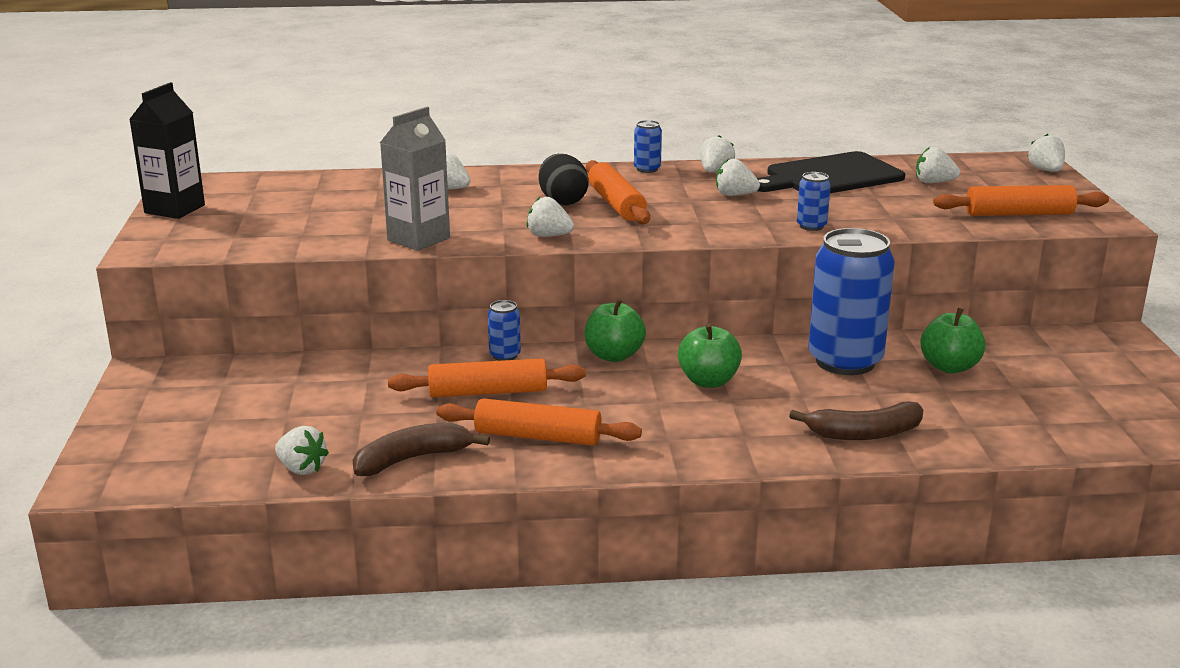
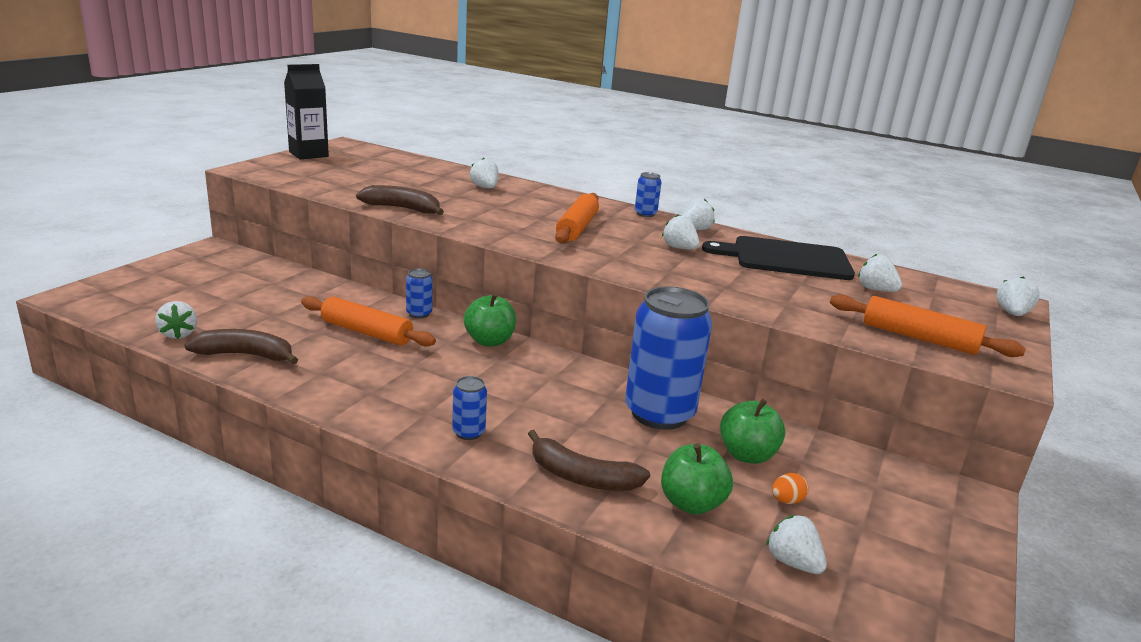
camera: 30 degrees right, 0 degrees up
(418, 239) = (403, 208): grey carton -> brown banana
(537, 436) = (344, 374): orange rolling pin -> none
(548, 236) = (488, 232): white strawberry -> white strawberry (792, 562)
(562, 201) = (543, 215): black egg -> none
(708, 381) = (526, 385): green apple -> green apple (691, 503)
(811, 226) = (700, 287): blue can -> blue can (468, 432)
(1018, 388) = (786, 501): none -> orange egg

